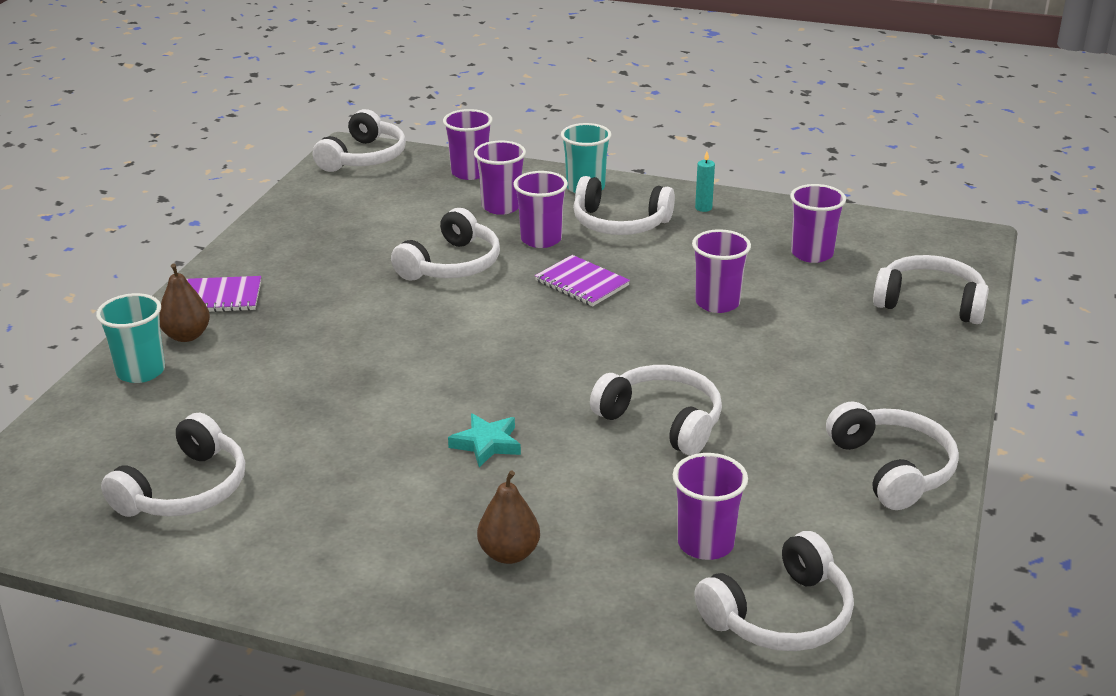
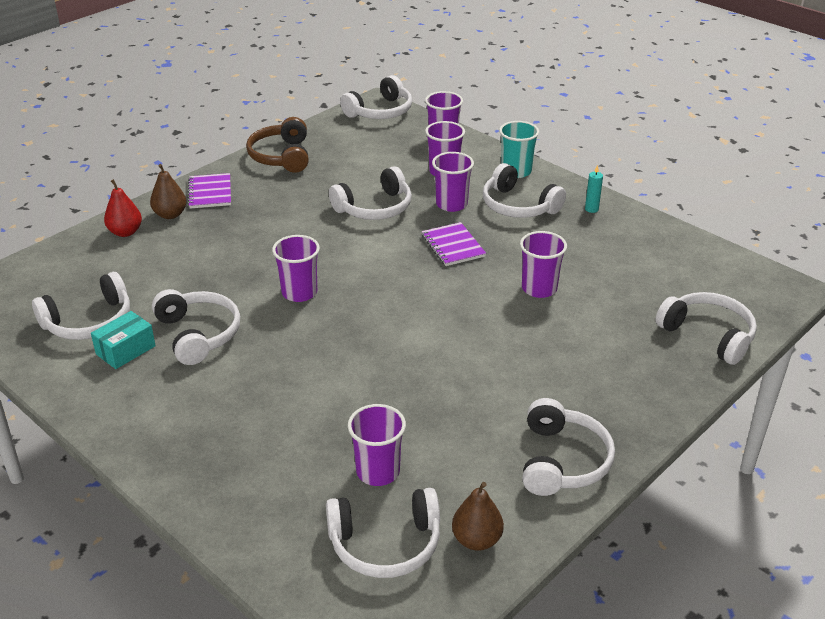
camera: 25 degrees right, 5 degrees up
(141, 371) = (125, 232): turquoise cup -> red pear
(219, 297) = (210, 193): purple notebook -> purple notebook turned 60 degrees clockwise
(268, 508) = (125, 350): none -> turquoise box
(279, 234) = (281, 156): none -> brown headphones
(486, 444) = (292, 348): turquoise star -> none
(509, 554) = (243, 433): brown pear -> brown pear (476, 540)
(662, 421) = (424, 369): white headphones -> white headphones (198, 334)
(812, 254) = (645, 268): purple cup -> purple cup (299, 292)

